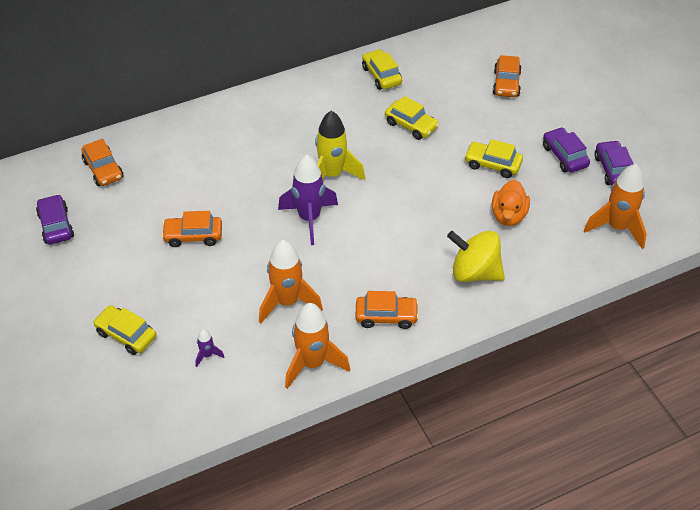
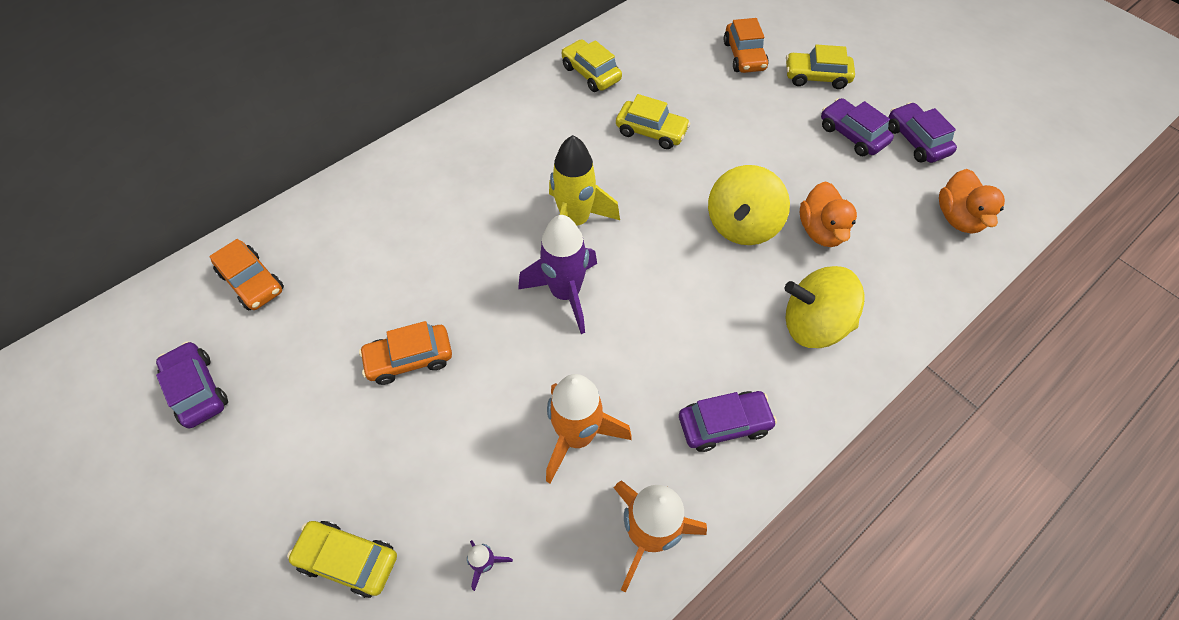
camera: 15 degrees left, 10 degrees up
(386, 316) = (724, 424): orange car -> purple car
(451, 200) = (741, 225): none -> yellow spinning top
(492, 164) = (771, 164): yellow car -> yellow car (816, 77)
(617, 227) = (958, 217): orange rocket -> orange duck

